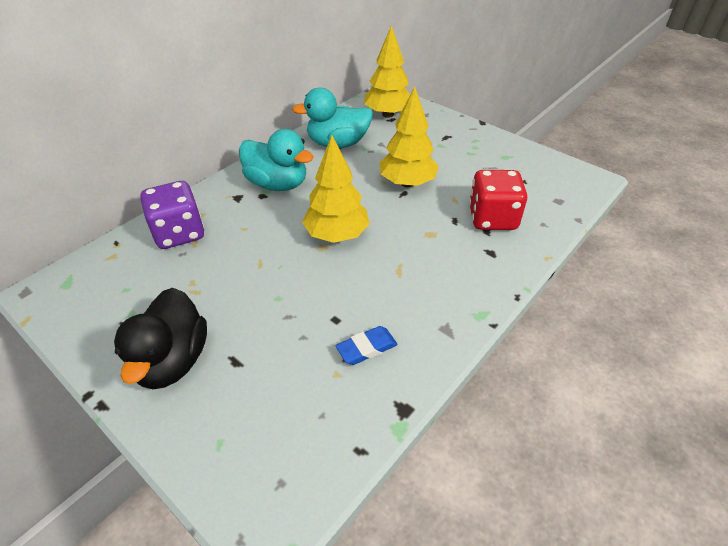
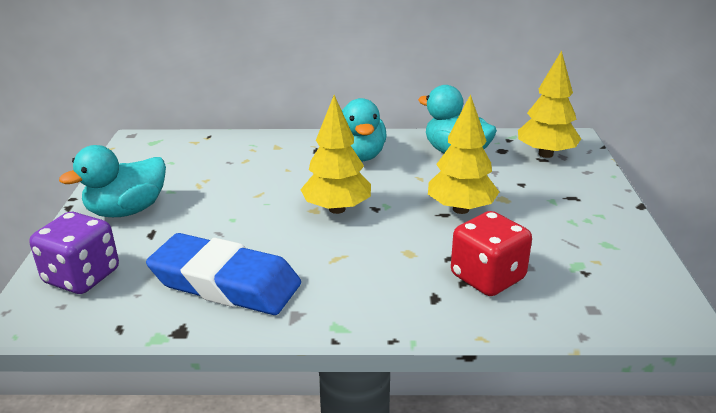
camera: 50 degrees right, 15 degrees down
(172, 361) = (127, 210): black duck -> turquoise duck
(179, 233) = (247, 150): purple dice -> purple dice (82, 277)
(366, 348) = (225, 283): blue eraser -> blue eraser, size x2.37

